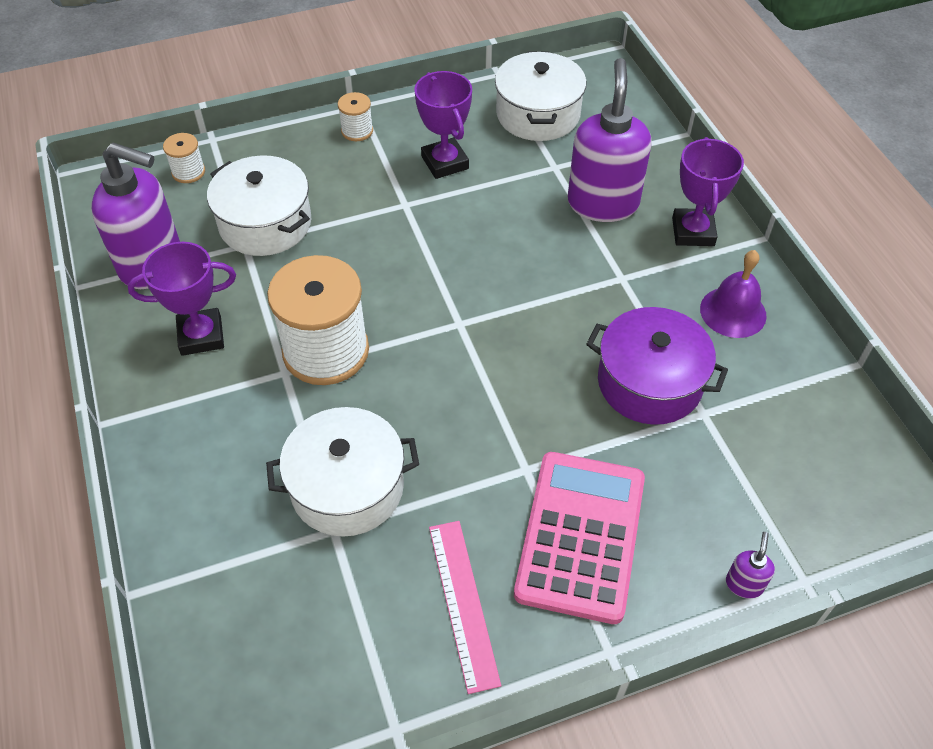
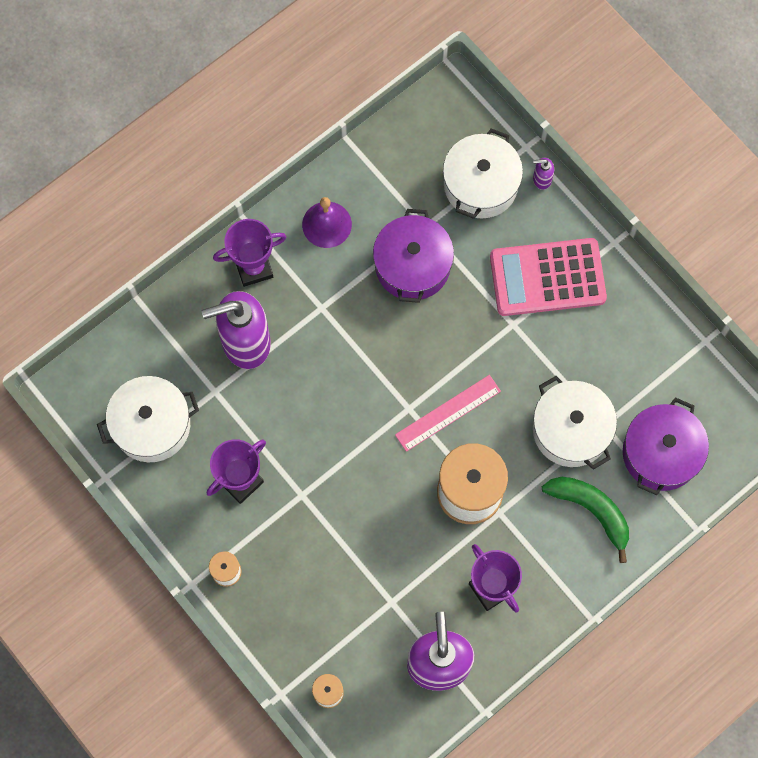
camera: 110 degrees left, 20 degrees up
(229, 473) = (591, 510): none -> green banana
(256, 590) = (661, 453): none -> purple pot
(265, 223) = (363, 597): white pot -> white pot (480, 184)
(463, 603) = (618, 331): pink ruler -> pink ruler (447, 412)

